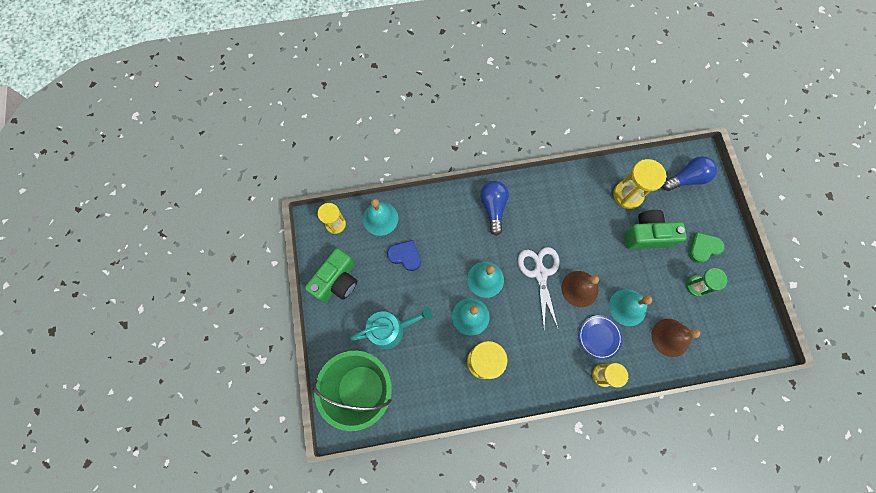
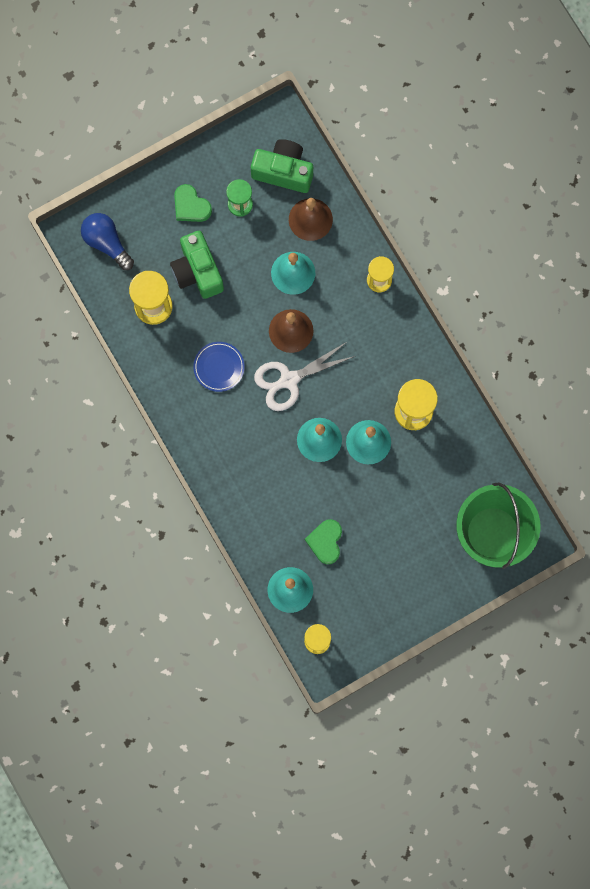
camera: 110 degrees left, 5 degrees up
(337, 281) = (385, 609): green camera -> green camera (283, 171)
(391, 329) = (416, 525): turquoise watering can -> none
(405, 256) = (325, 542): blue heart -> green heart
(493, 208) = (227, 459): blue light bulb -> none
(599, 337) = (339, 295): blue plate -> blue plate (219, 367)

